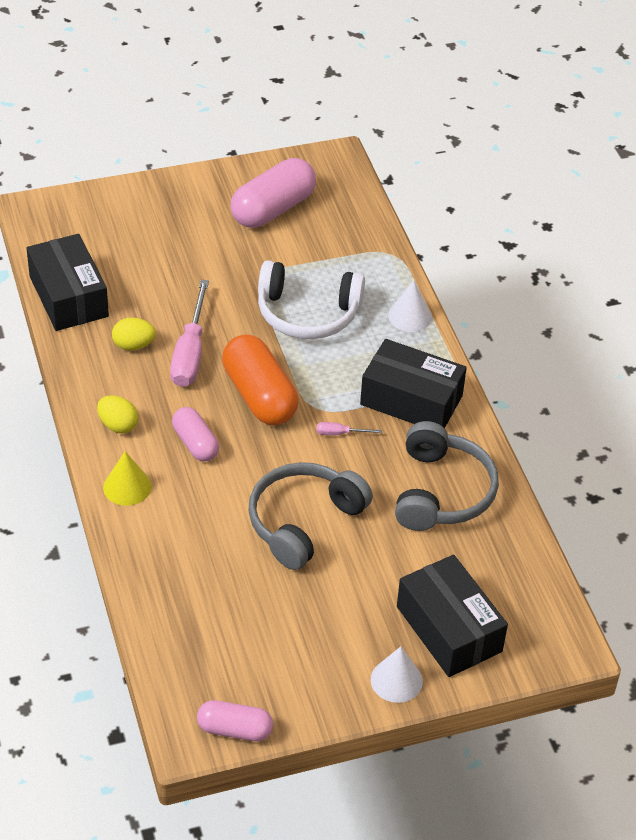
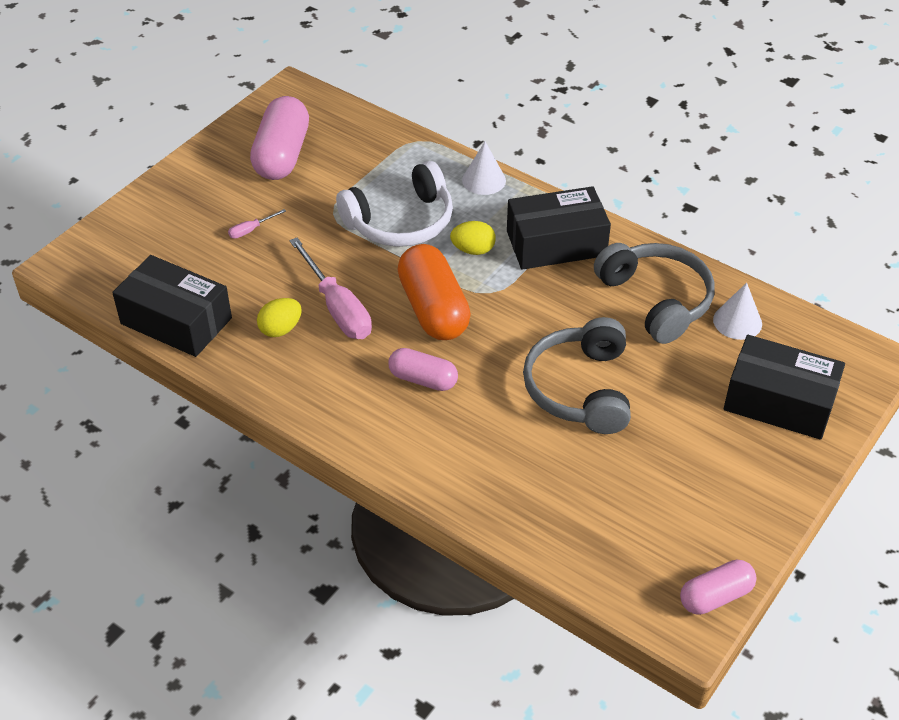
camera: 35 degrees left, 0 degrees up
(118, 425) = (339, 404): yellow egg -> yellow egg (473, 250)
(127, 487) = (404, 451): yellow cone -> none
(259, 395) = (433, 309): orange capsule -> orange capsule turned 45 degrees clockwise
(340, 433) = (531, 301): pink screwdriver -> pink screwdriver (251, 230)
(396, 680) = (788, 468): white cone -> white cone (737, 321)

